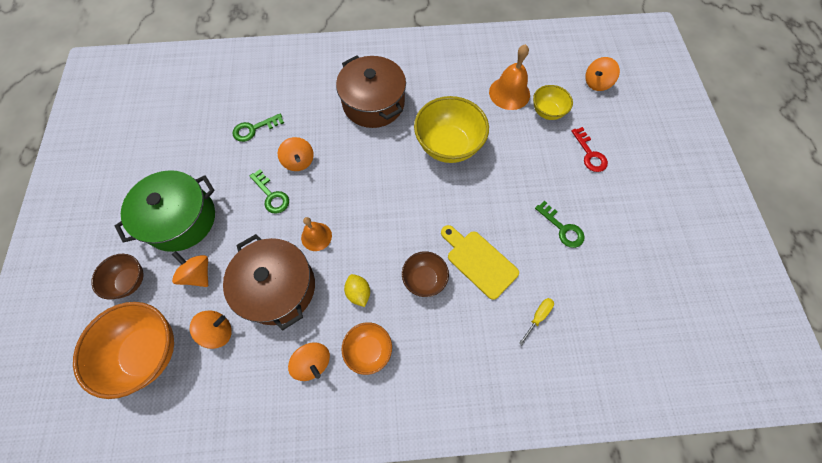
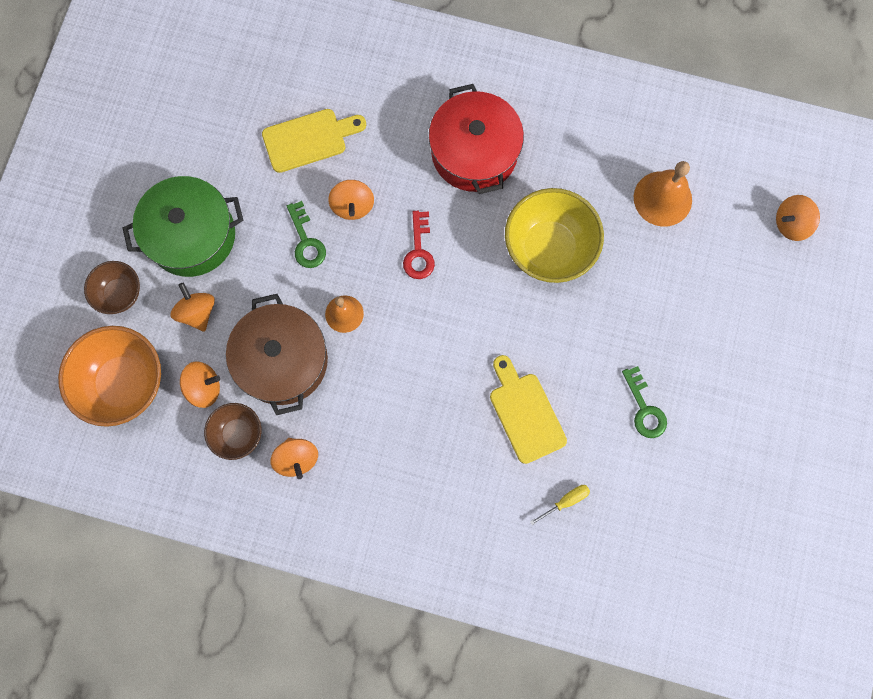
camera: 20 degrees right, 10 degrees up
(254, 129) = (309, 139): green key -> yellow cutting board
(358, 293) = (371, 399): yellow lemon -> none
(369, 350) = (361, 468): orange bowl -> none
(373, 103) = (474, 152): brown pot -> red pot
(424, 279) = (452, 411): brown bowl -> brown bowl (238, 434)
(547, 112) = (701, 244): yellow bowl -> none
(590, 154) = (728, 324): red key -> red key (419, 251)

